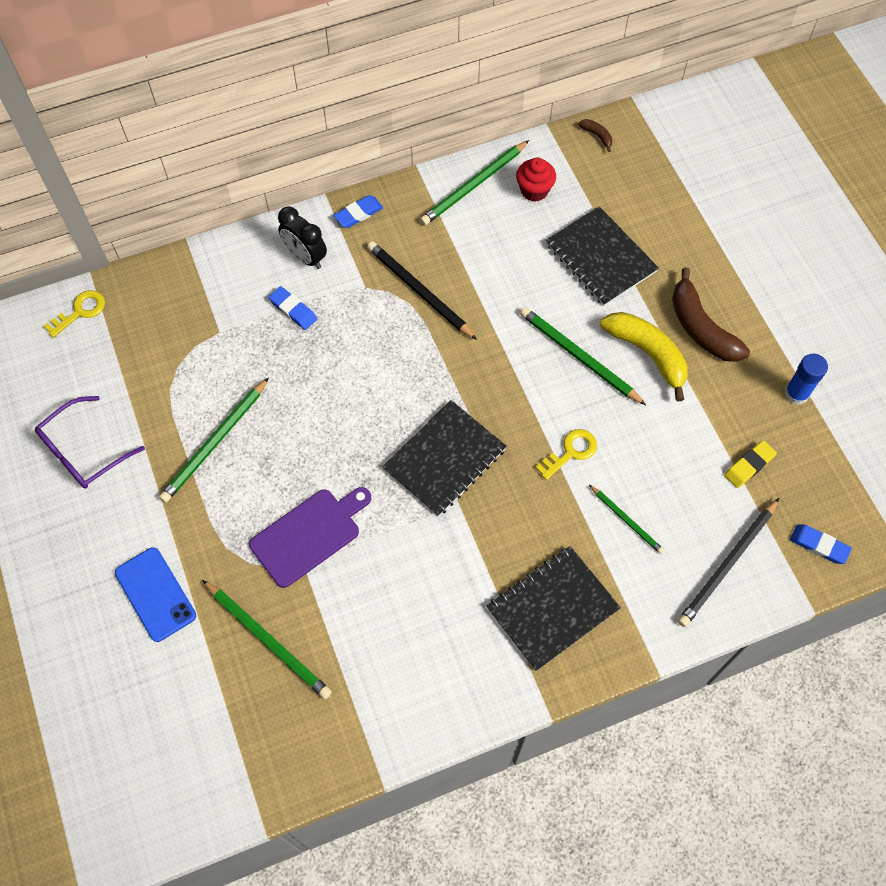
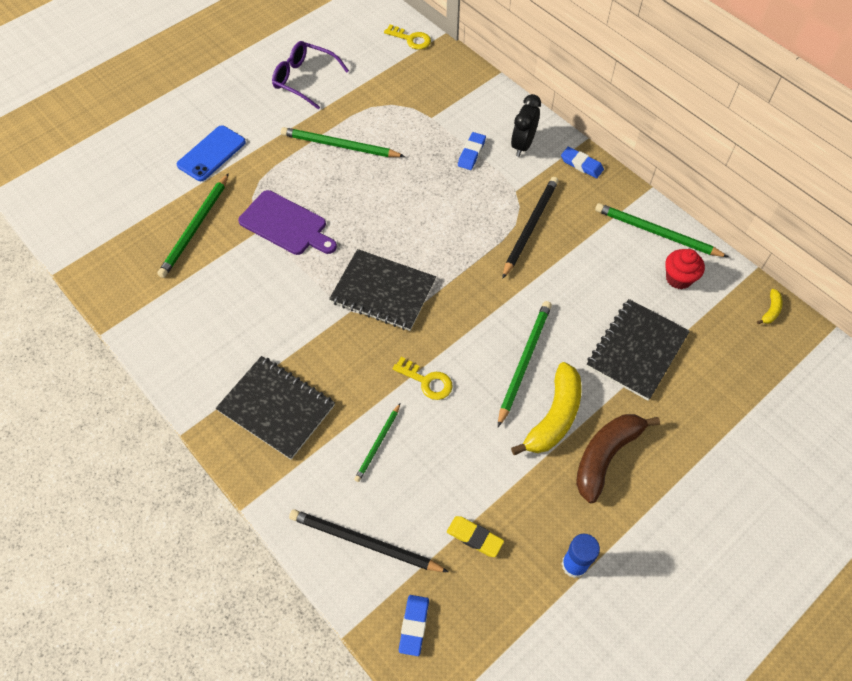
camera: 70 degrees right, 5 degrees down
(597, 136) = (770, 310): brown banana -> yellow banana

